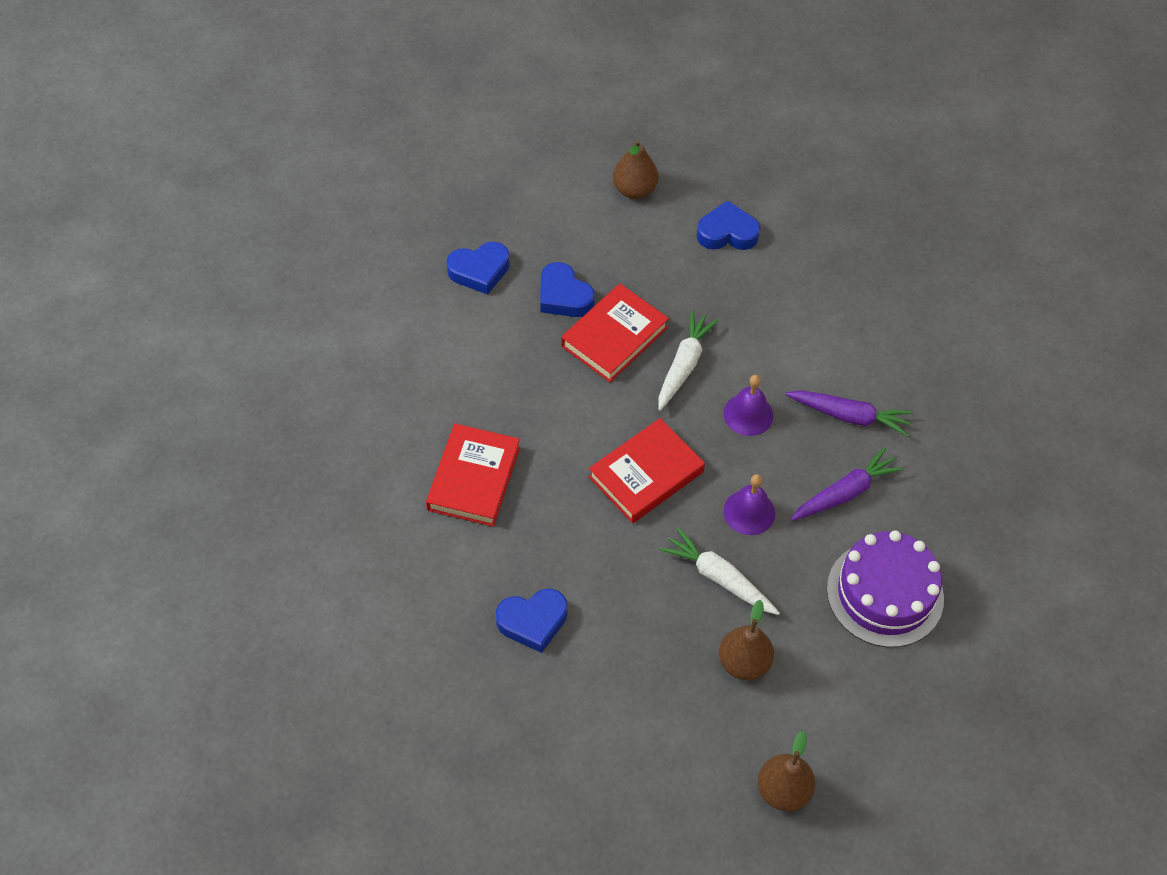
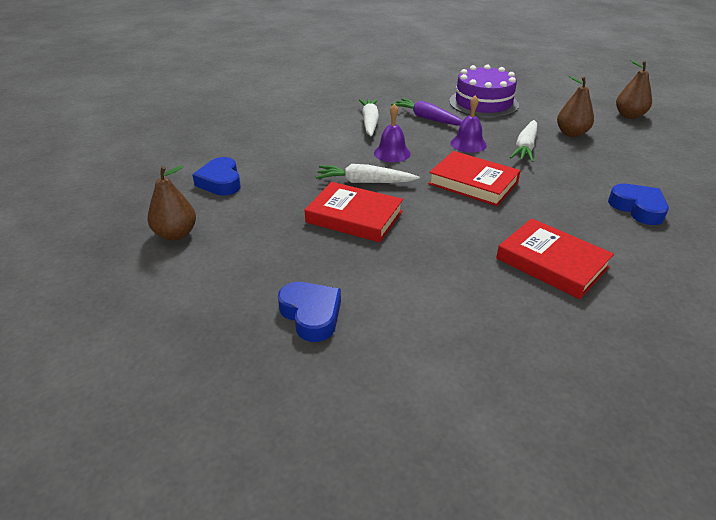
camera: 105 degrees left, 20 degrees down
(474, 478) = (552, 263): red book -> red book turned 45 degrees clockwise
(563, 296) = (321, 252): blue heart -> none
(849, 416) = (369, 122): purple carrot -> white carrot

